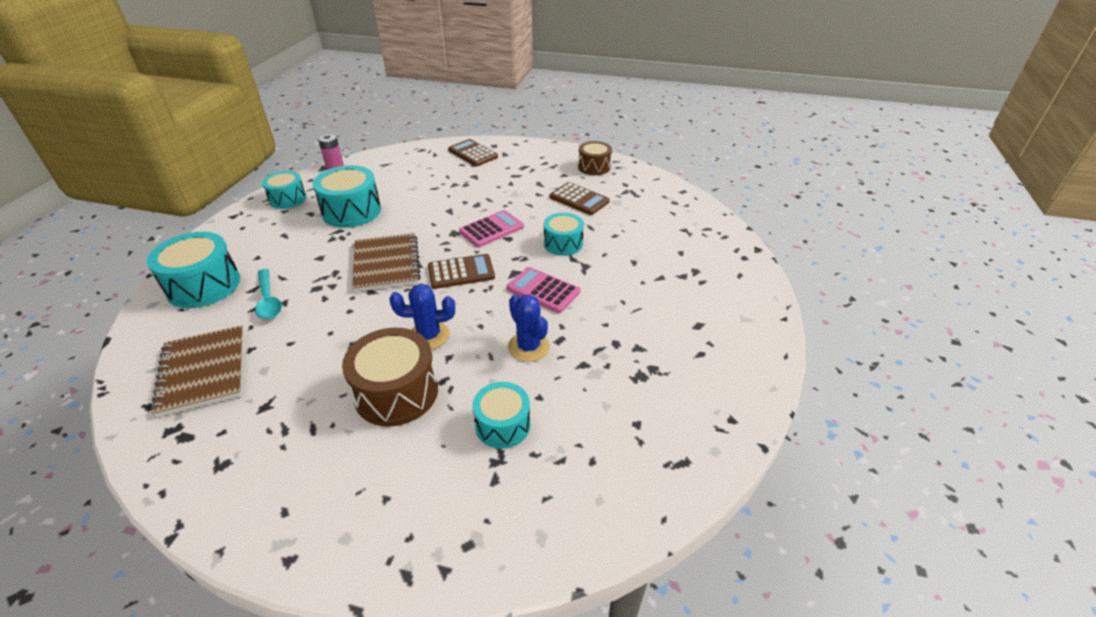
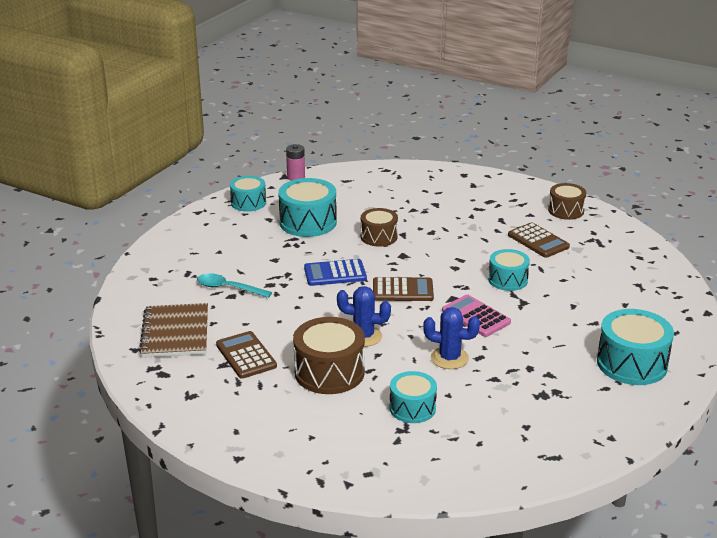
camera: 15 degrees right, 10 degrees down
(204, 285) = (173, 268): turquoise drum -> turquoise drum (632, 363)
(268, 300) = (228, 288): turquoise spoon -> turquoise spoon turned 120 degrees clockwise
(386, 264) = (335, 273): brown notebook -> blue calculator
(426, 216) = (379, 237): none -> brown drum
(472, 153) = (439, 180): brown calculator -> brown calculator (246, 356)
(491, 229) = (440, 257): pink calculator -> none
(528, 347) = (449, 358): blue cactus -> blue cactus turned 60 degrees counterclockwise

